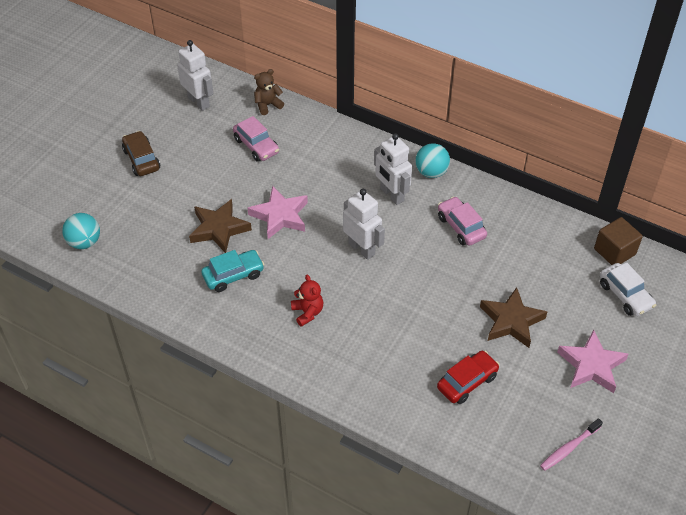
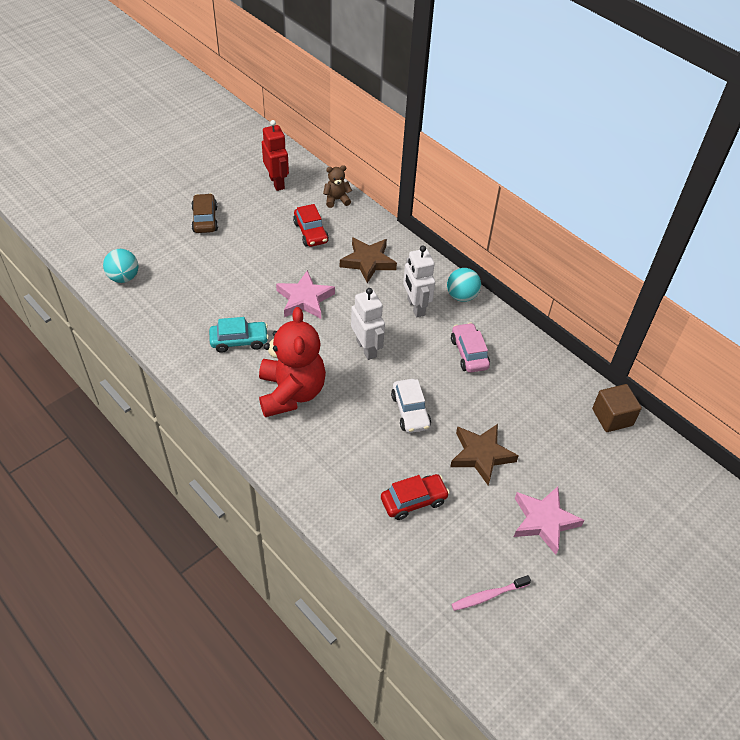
camera: 15 degrees right, 0 degrees up
(199, 102) = (277, 182): white robot -> red robot
(219, 229) = (245, 296): brown star -> brown star (368, 262)
(256, 146) = (311, 232): pink car -> red car
(307, 312) = (291, 393): red teddy bear -> red teddy bear, size x2.19
(625, 295) = (606, 462): white car -> white car (410, 411)

